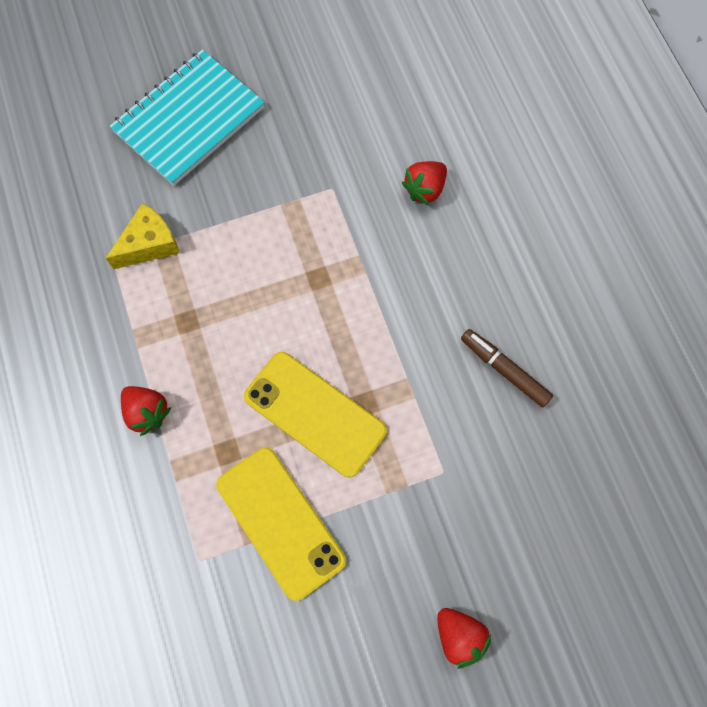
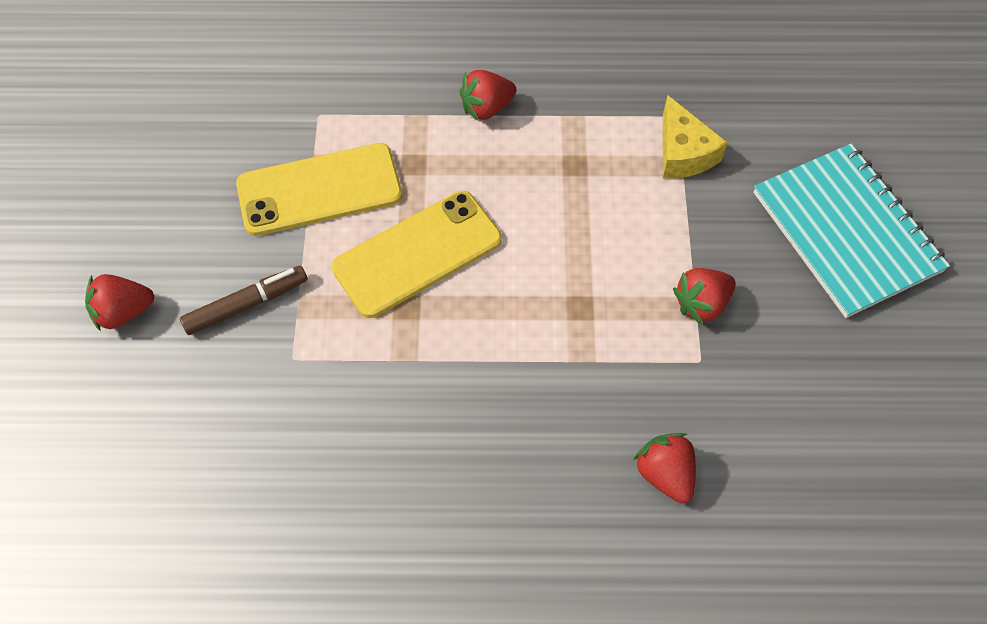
camera: 110 degrees right, 10 degrees down
(285, 198) = (701, 304): none -> red strawberry
(504, 370) = (379, 474): brown marker -> brown marker (246, 304)

